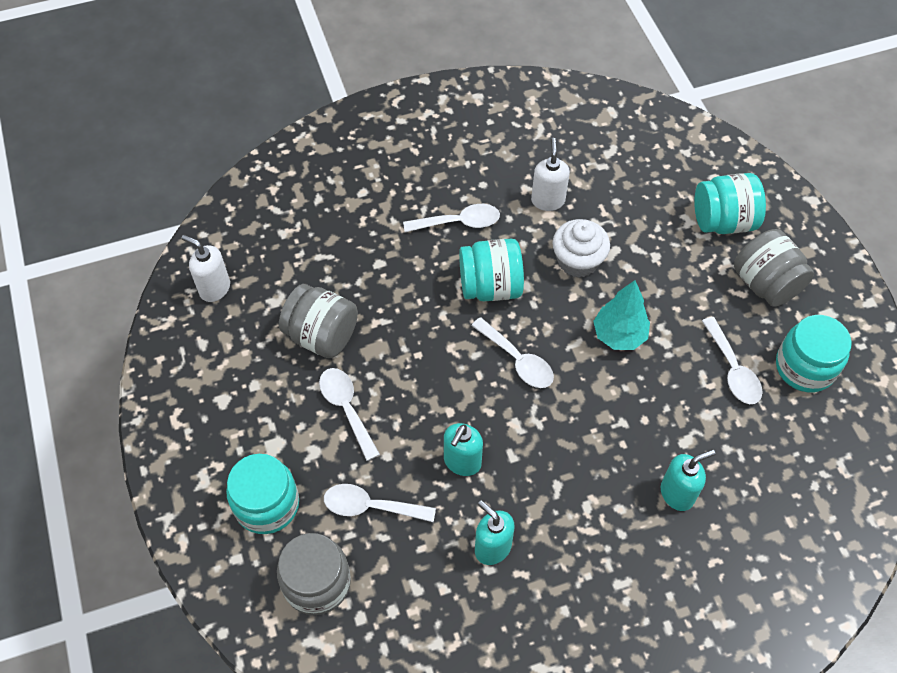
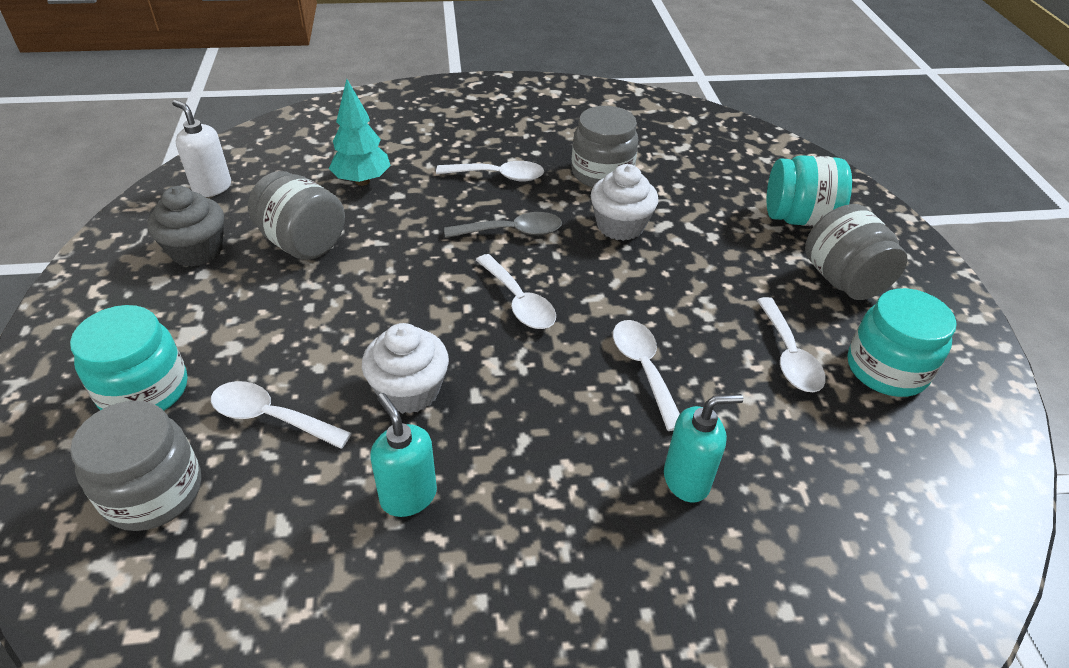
camera: 10 degrees right, 15 degrees down
(237, 362) = (197, 250): none -> grey cupcake
(346, 408) = (295, 312): white spoon -> white spoon (643, 369)
(462, 462) = (409, 391): turquoise soap dispenser -> white cupcake
(490, 286) = (512, 232): turquoise jar -> grey spoon
(548, 200) = (602, 173): white soap dispenser -> grey jar
(619, 335) = (650, 298): turquoise tree -> turquoise tree (362, 181)

